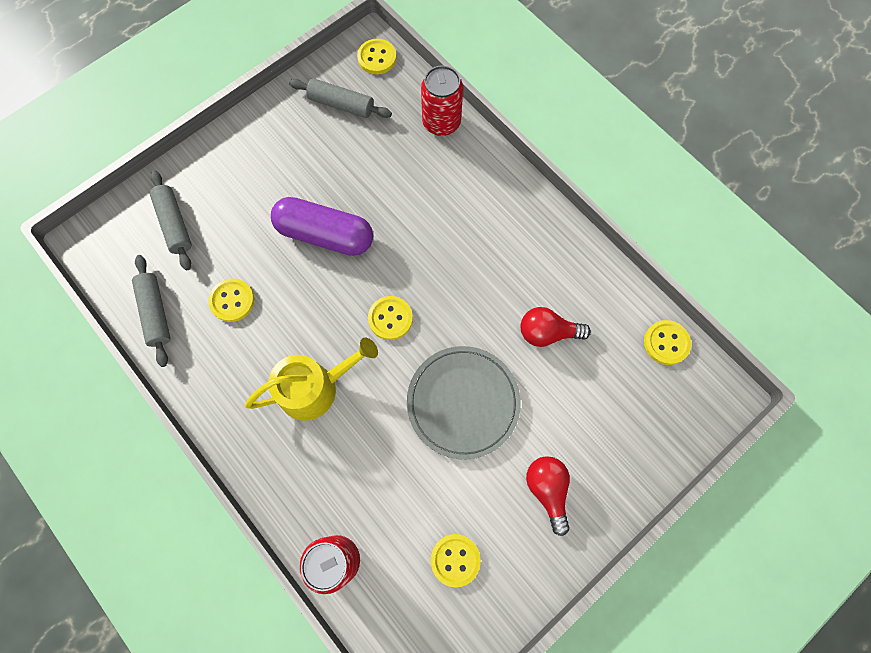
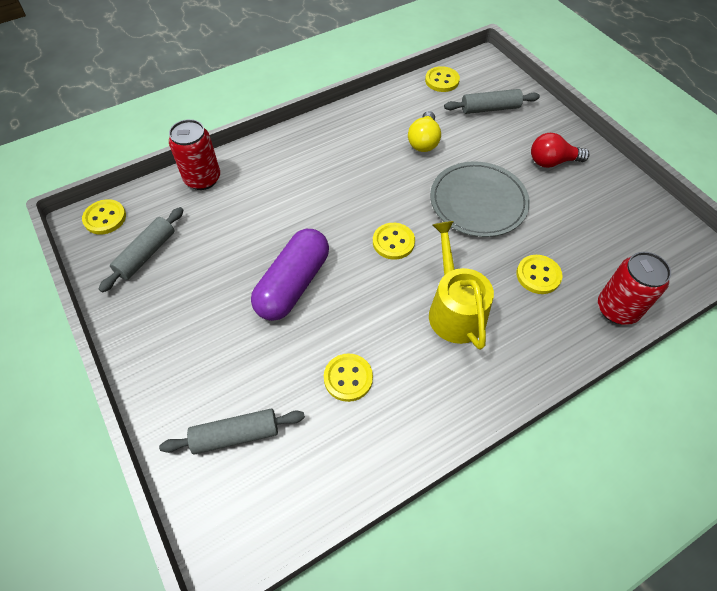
camera: 80 degrees left, 15 degrees down
(156, 313) = (347, 463): grey rolling pin -> grey rolling pin (490, 108)
(455, 560) = (610, 225): yellow button -> yellow button (538, 275)
(547, 332) = (424, 141): red light bulb -> yellow light bulb

